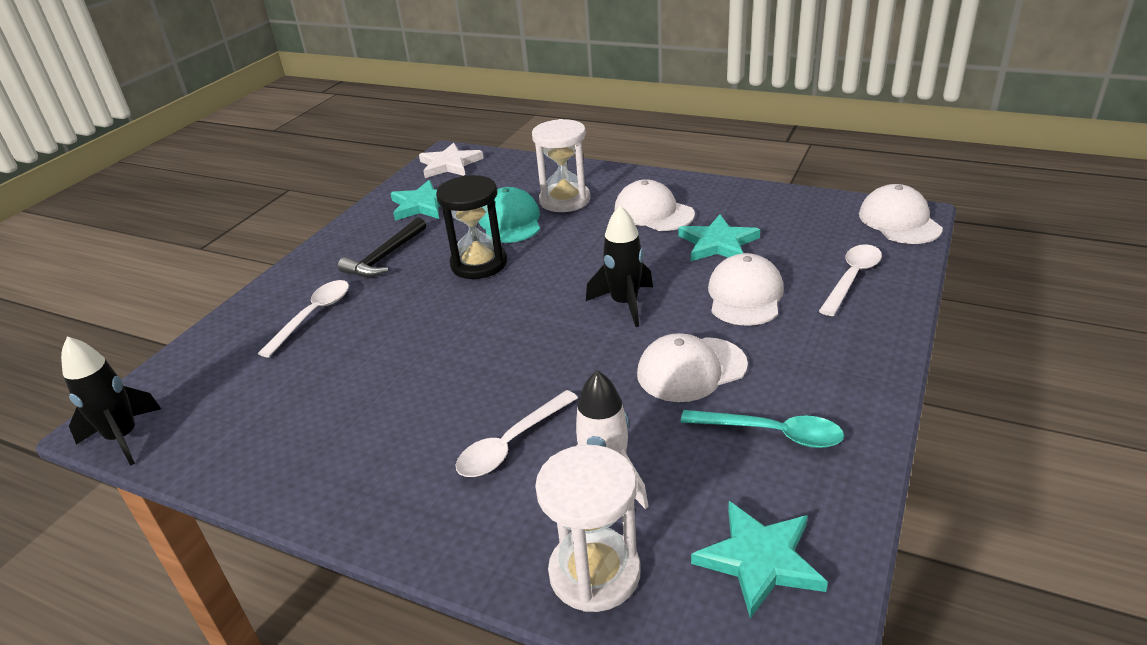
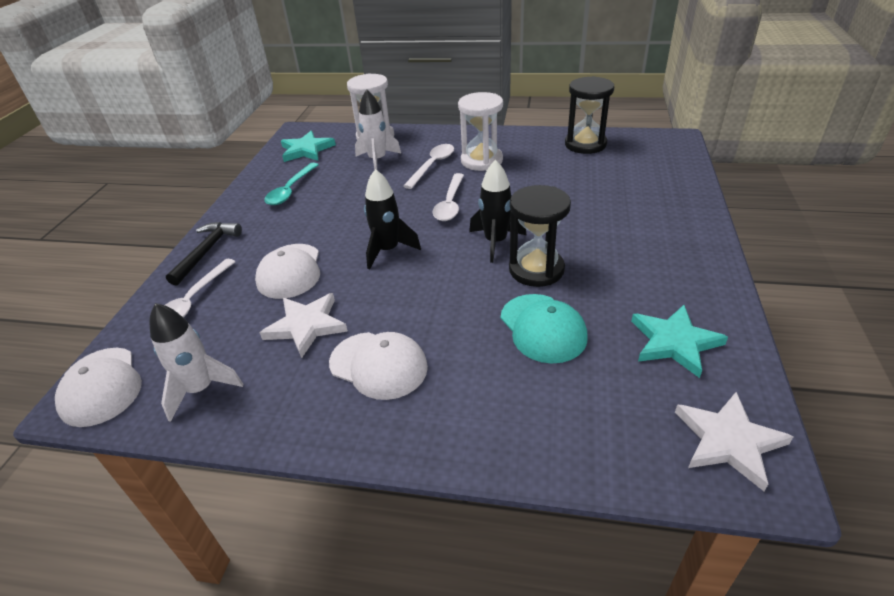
camera: 165 degrees right, 5 degrees up
(123, 438) = (652, 136): black rocket -> black rocket (495, 242)
(236, 442) = (585, 144): none -> black hourglass
(313, 316) = (633, 207): white spoon -> white spoon (450, 204)
(385, 257) = (636, 264): black hammer -> black hammer (206, 252)
(565, 200) = (496, 374): white hourglass -> white hourglass (481, 161)
(691, 369) = (335, 213): white cap -> none
(718, 243) = (306, 326): turquoise star -> white star
(771, 433) = (291, 190): turquoise spoon -> turquoise spoon turned 75 degrees counterclockwise
(803, 212) = (201, 389): none -> white rocket

